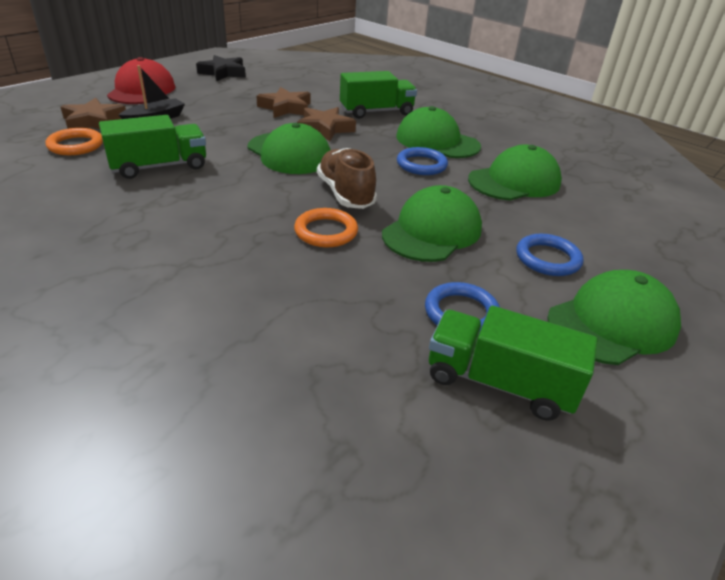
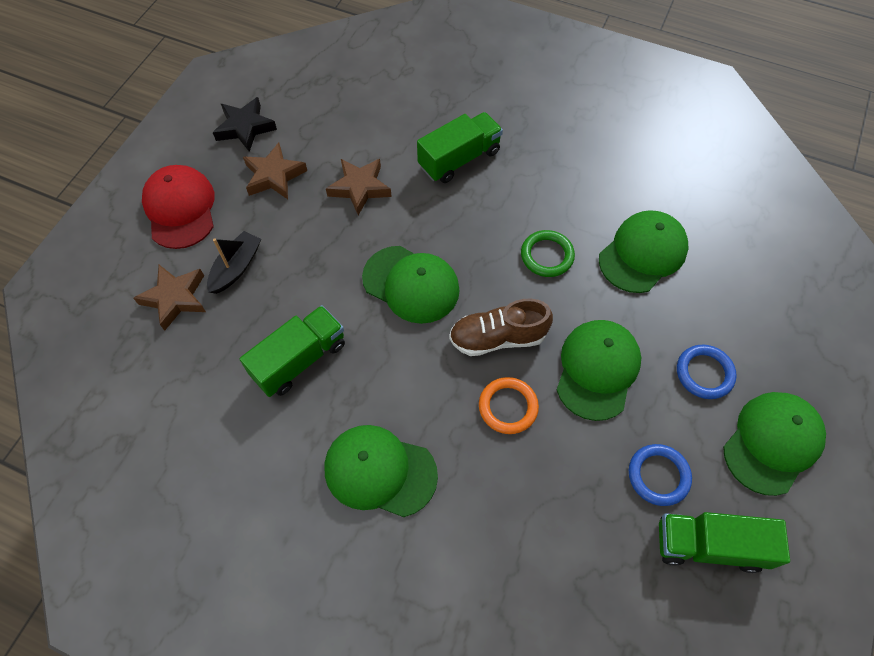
camera: 15 degrees left, 25 degrees up
(76, 145) = (191, 353): orange ring -> none
(325, 129) = (422, 218): brown star -> brown star (274, 176)
(345, 194) = (498, 338): brown shoe -> brown shoe turned 60 degrees counterclockwise
(421, 165) = (547, 256): blue ring -> green ring
(437, 141) = (545, 201): green cap -> green cap (380, 471)

